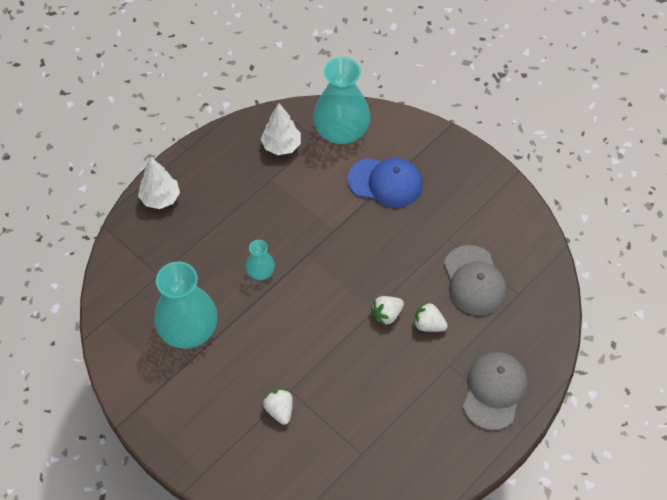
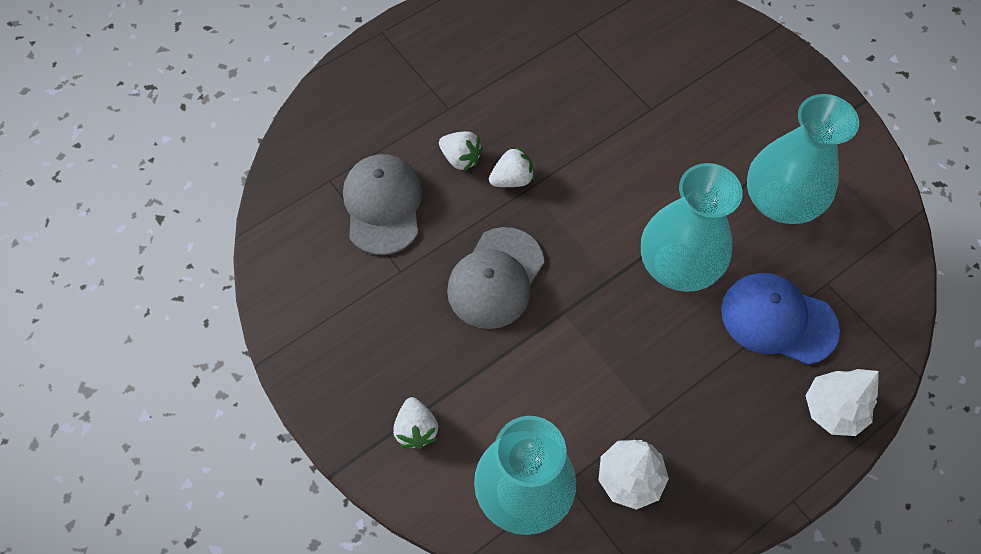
camera: 170 degrees left, 5 degrees up
(260, 272) = (678, 264): turquoise vase -> turquoise vase, size x2.08
(279, 410) = (665, 89): white strawberry -> white strawberry (416, 429)
(385, 182) = (470, 378): blue cap -> blue cap (778, 319)
(494, 391) = (402, 72): grey cap -> grey cap (495, 278)

